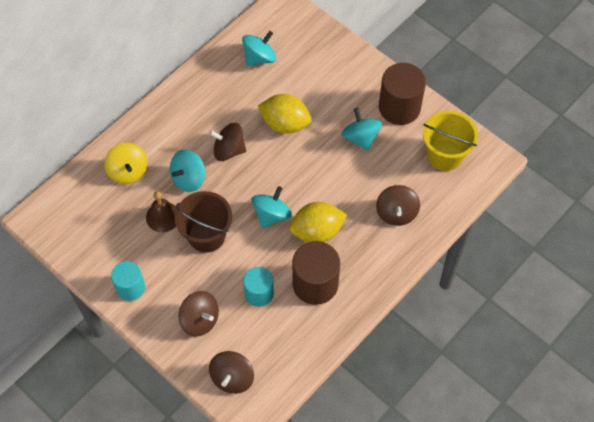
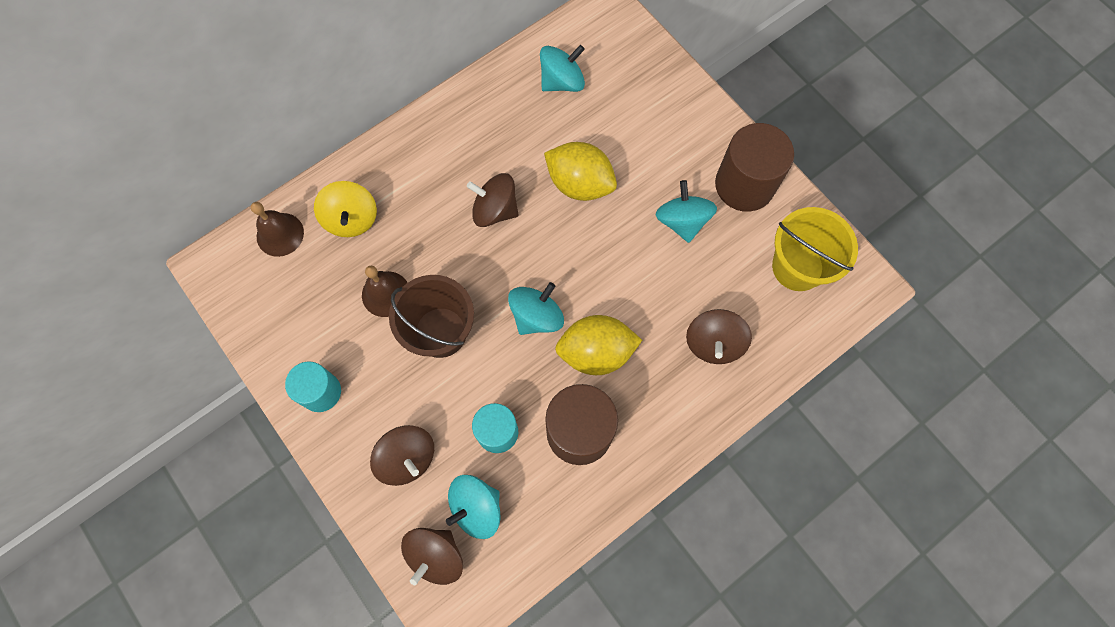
camera: 10 degrees right, 10 degrees up
(79, 189) = (280, 234): none -> brown bell
(189, 179) = (432, 243): turquoise spinning top -> turquoise spinning top (476, 508)

